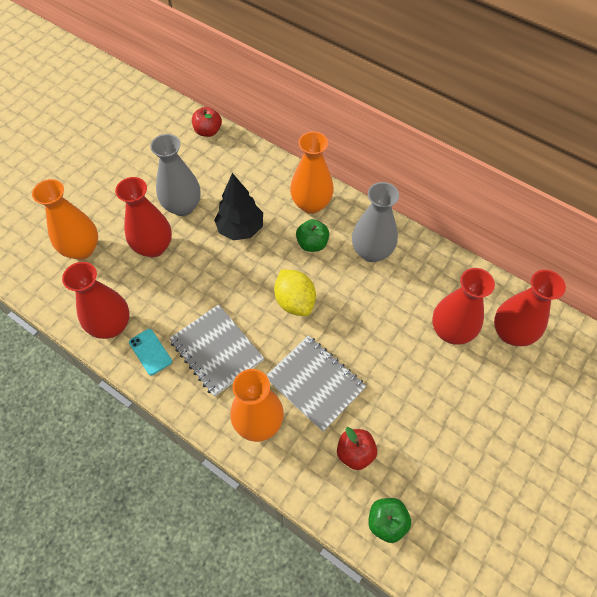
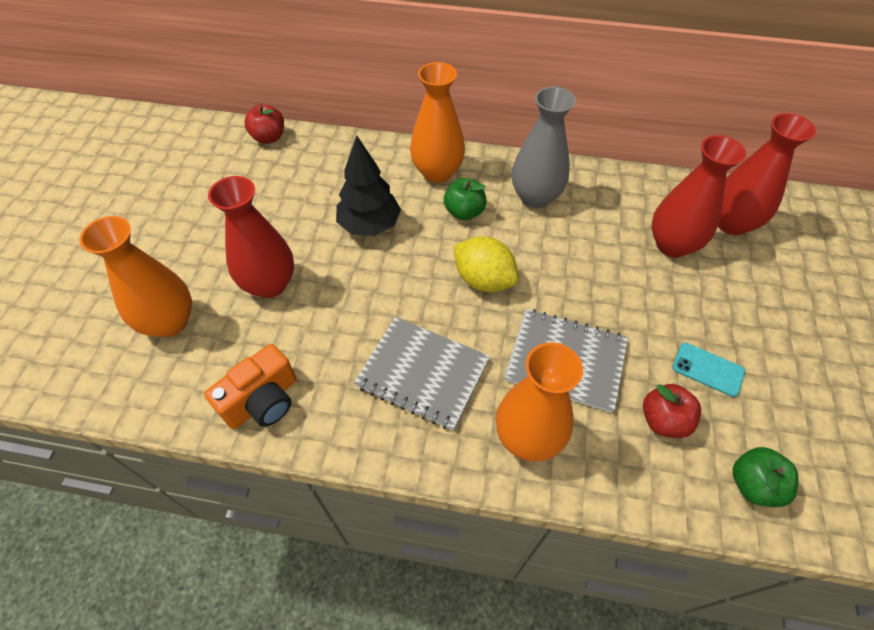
camera: 25 degrees left, 5 degrees down
(111, 325) = (262, 400): red vase -> orange camera
(150, 352) = (335, 411): turquoise phone -> turquoise phone (708, 369)
(182, 206) = (282, 226): grey vase -> none

